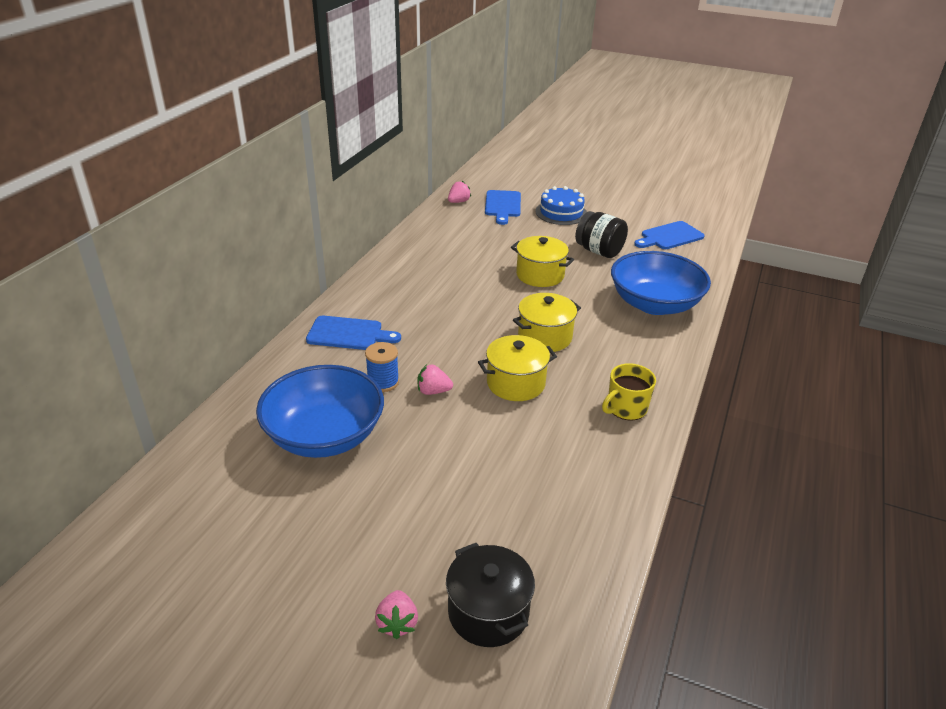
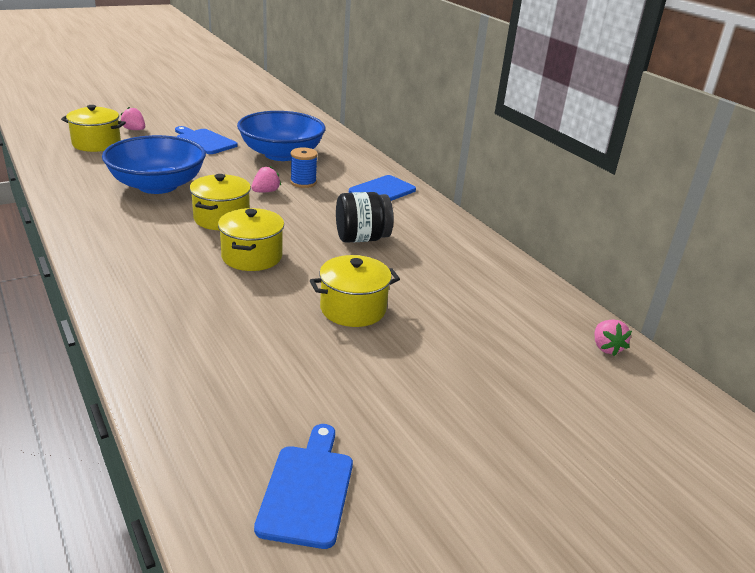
camera: 125 degrees right, 5 degrees down
(488, 612) = (96, 144): black pot -> yellow pot
(502, 205) = (567, 378): blue cutting board -> blue cutting board (204, 141)
(561, 212) = (499, 421): blue cake -> none
(599, 251) = (351, 383): black jar -> black jar (362, 238)
(626, 408) = (117, 241): yellow mug -> none
(654, 304) = (194, 347): blue bowl -> blue bowl (157, 185)

